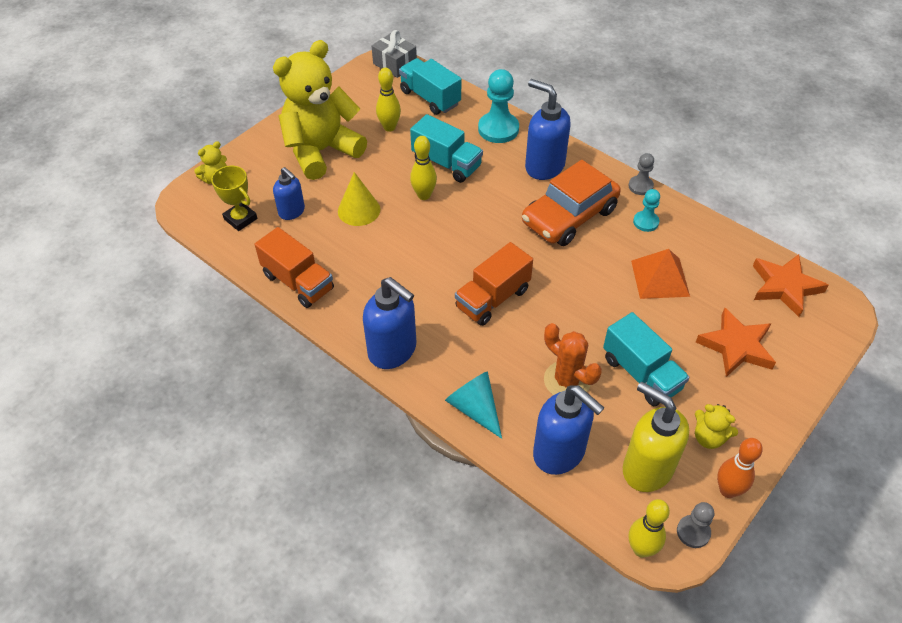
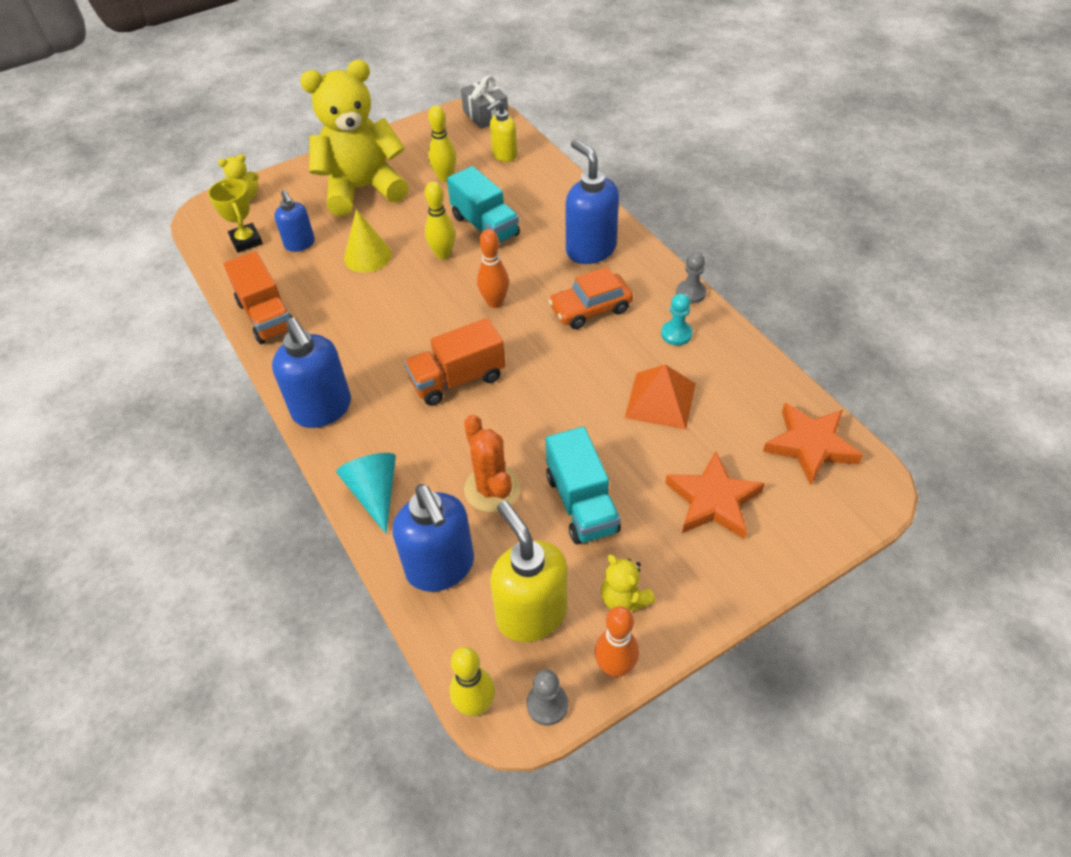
camera: 20 degrees right, 0 degrees up
(430, 98) = (504, 155): turquoise truck -> yellow soap dispenser
(489, 227) = (494, 302): none -> orange bowling pin
(498, 129) = (560, 200): turquoise pawn -> none
(569, 216) = (590, 309): orange car -> orange car, size x0.66

